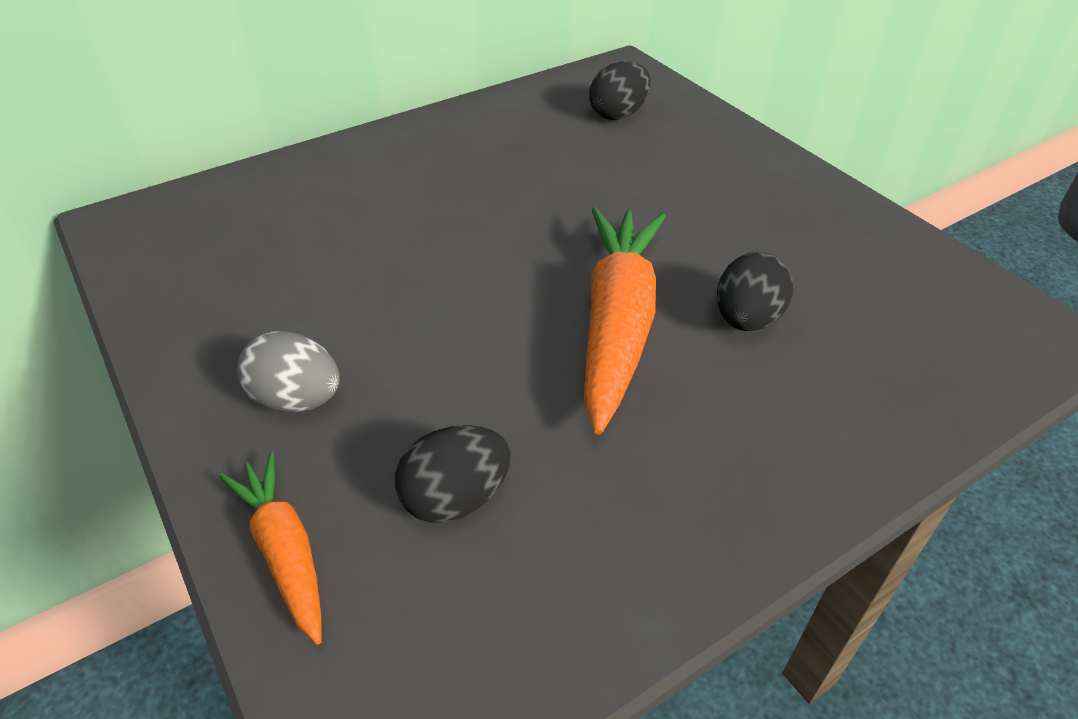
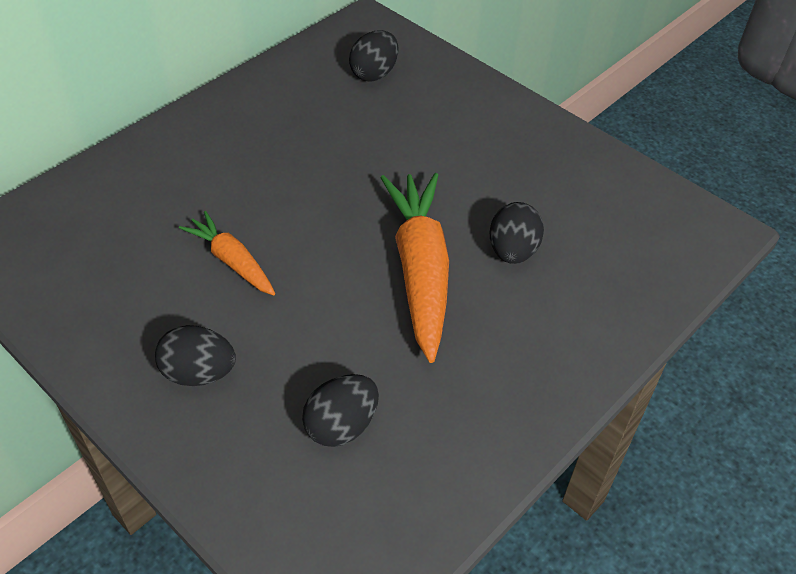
camera: 15 degrees left, 5 degrees up
(284, 551) = (234, 486): orange carrot -> orange carrot (232, 261)
(297, 399) = (199, 373): grey egg -> black egg

